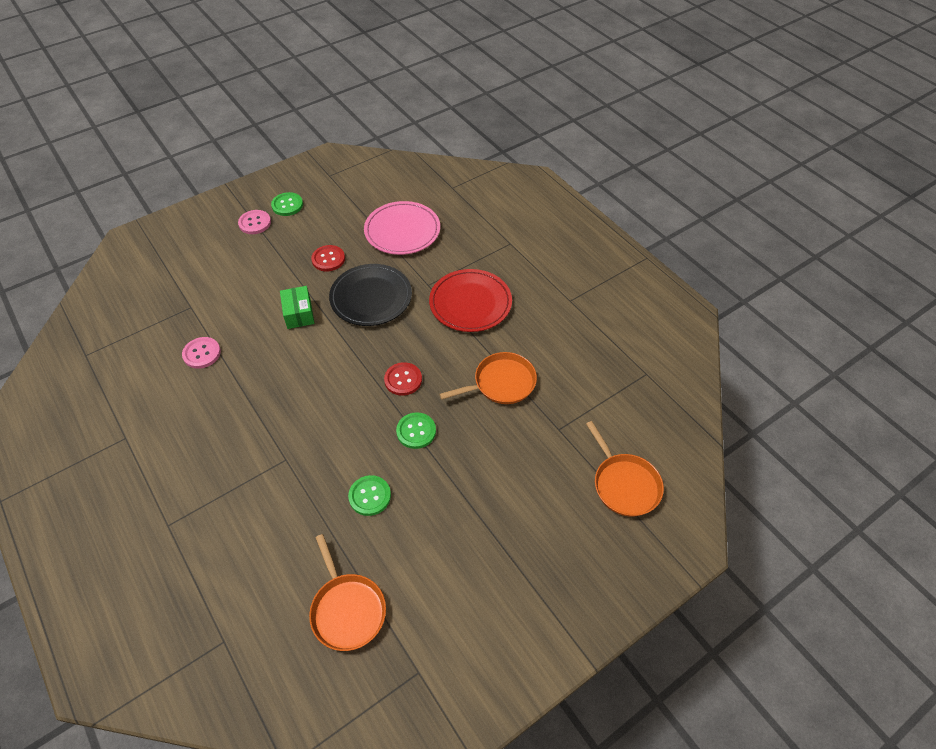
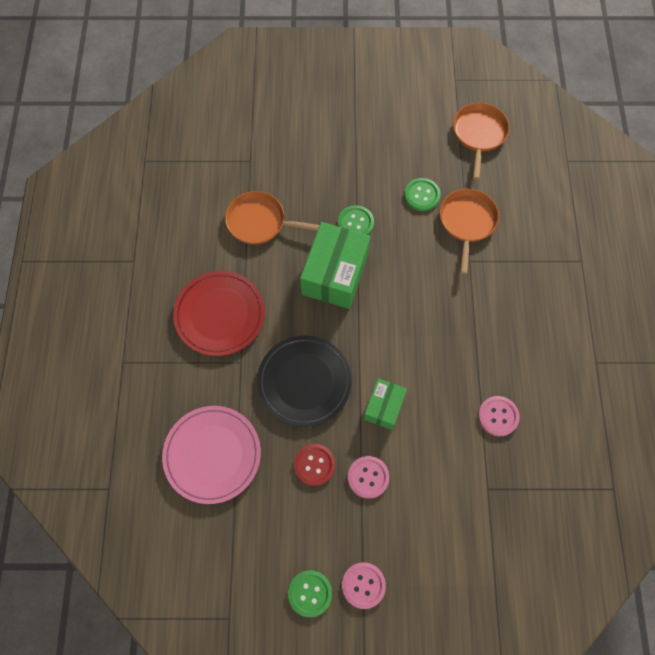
camera: 145 degrees left, 15 degrees up
(285, 271) = (368, 477): none -> pink button
(403, 380) = (335, 274): red button -> green box
(624, 484) = (242, 100): orange pan -> orange pan (467, 222)

